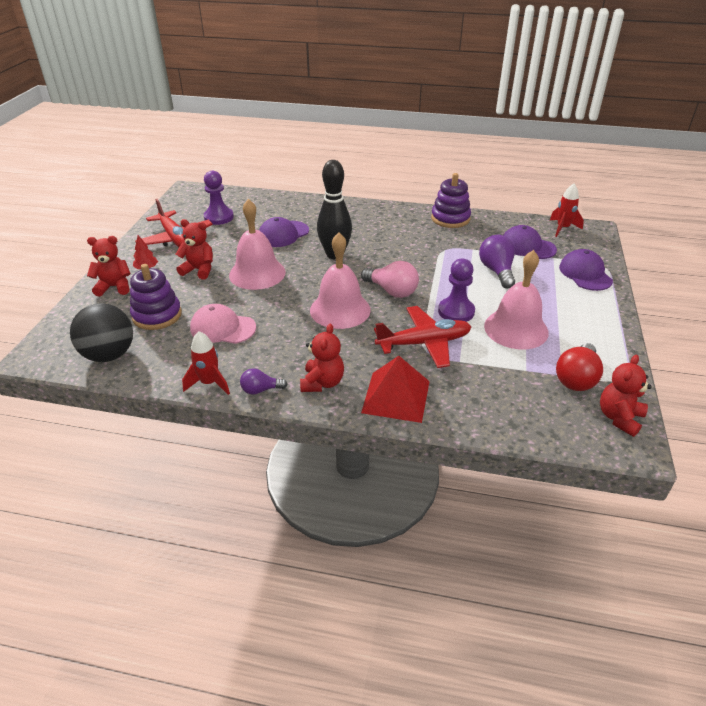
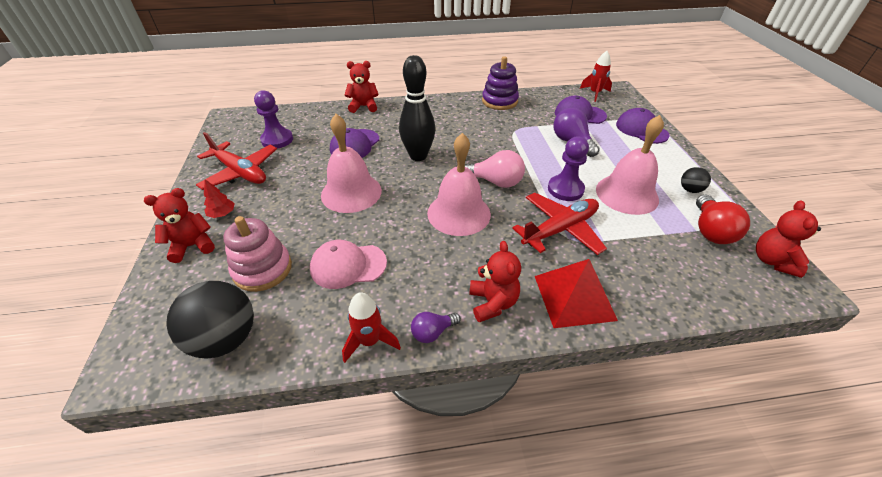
camera: 20 degrees left, 5 degrees up
(157, 315) = (262, 269): purple stacking toy -> pink stacking toy
(199, 270) = (285, 202): red teddy bear -> red teddy bear (363, 106)
(588, 339) = (690, 190): none -> black ball

